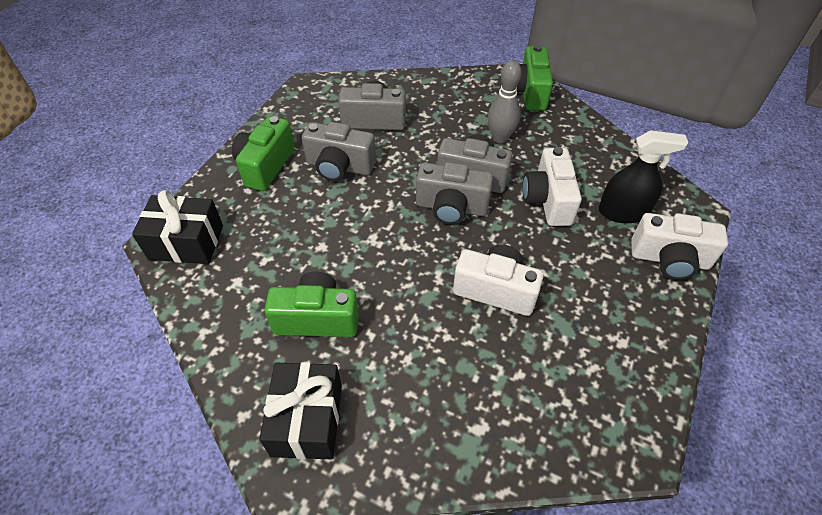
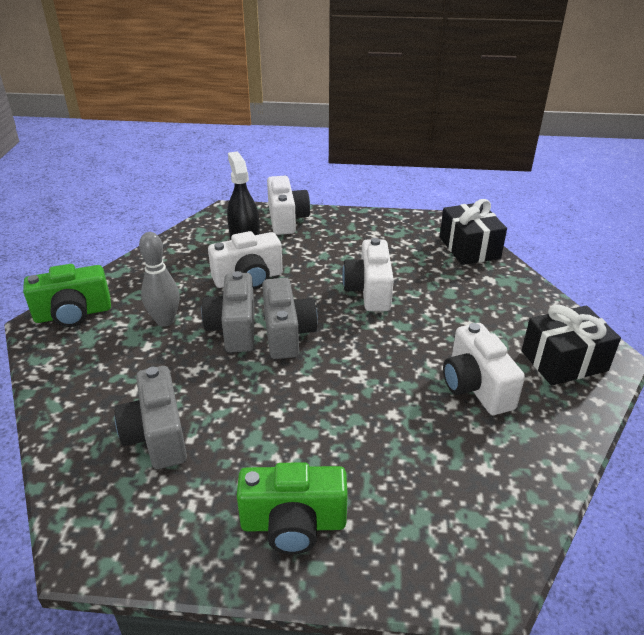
camera: 110 degrees left, 15 degrees down
(186, 242) = (470, 550): black gift -> black gift (469, 248)
(317, 318) = (476, 386): green camera -> white camera
(339, 166) = (262, 440): grey camera -> none

